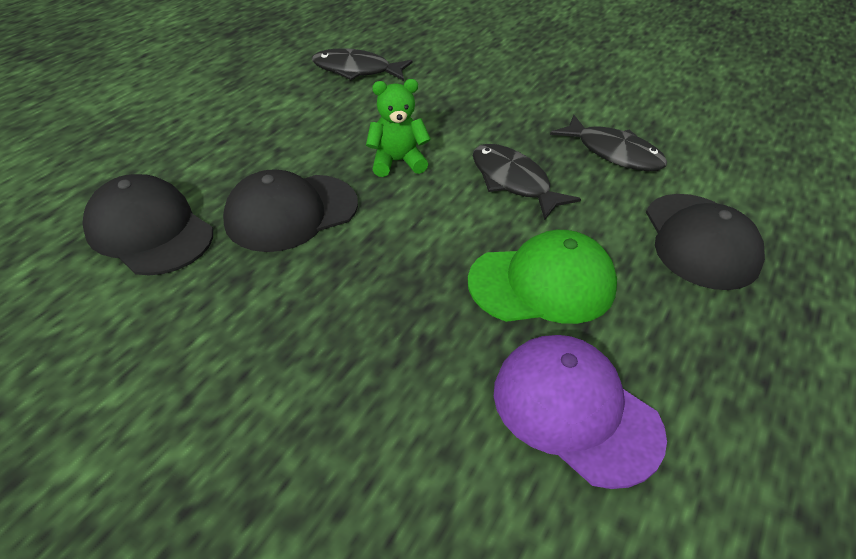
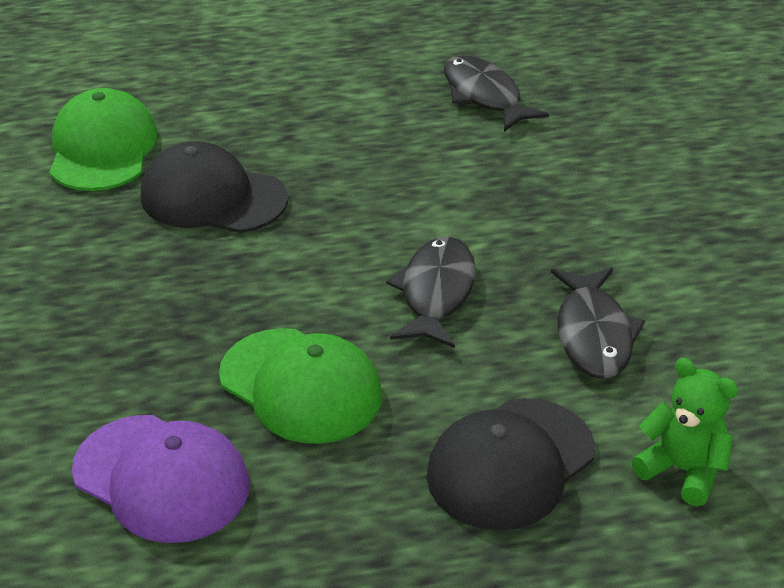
camera: 50 degrees right, 5 degrees down
(149, 231) = (102, 149): black cap -> green cap
(397, 162) = (365, 208): green teddy bear -> green teddy bear (683, 470)
(575, 411) = (161, 478): purple cap -> purple cap turned 120 degrees clockwise

